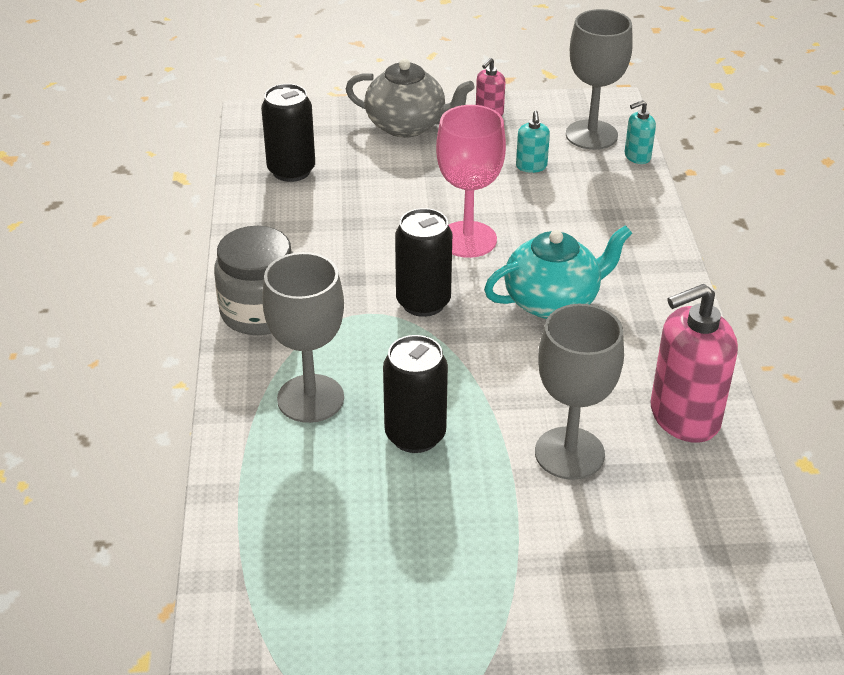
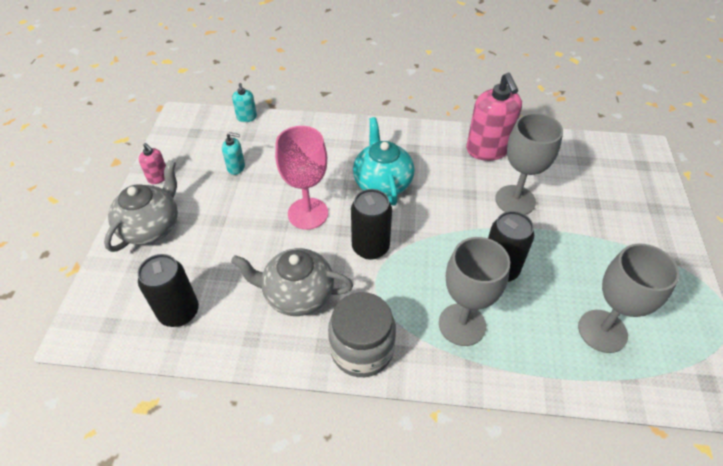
camera: 80 degrees left, 10 degrees up
(331, 250) = (297, 294): none -> grey teapot
(591, 135) = (213, 132): grey goblet -> grey goblet (602, 331)

